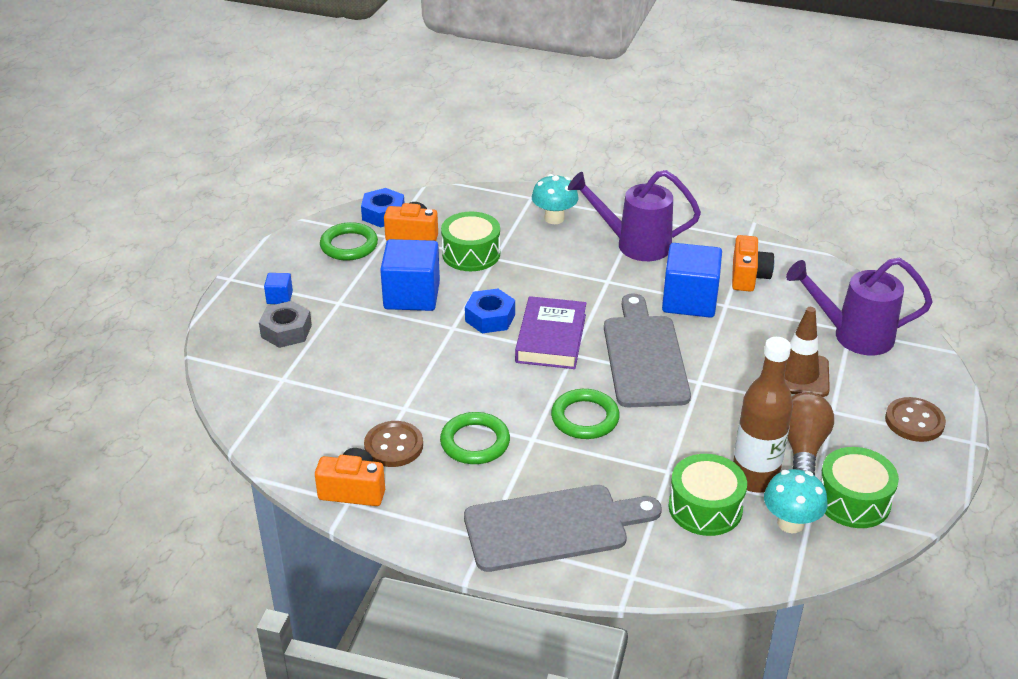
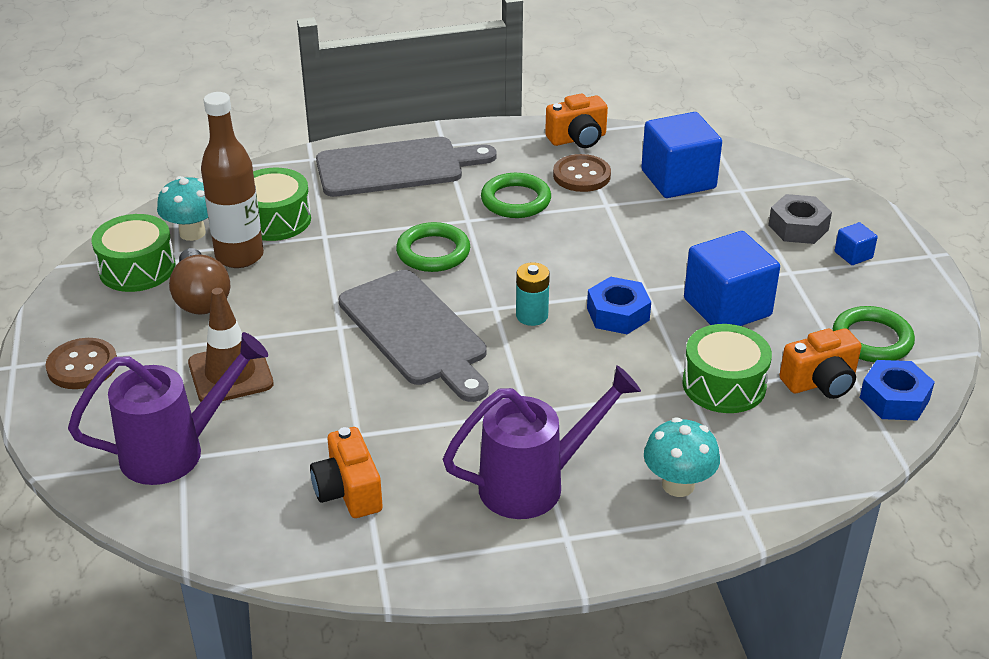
camera: 150 degrees right, 0 degrees up
(551, 338) = (532, 316): purple book -> turquoise battery
(553, 527) = (396, 167): grey cutting board -> grey cutting board turned 150 degrees counterclockwise
(689, 300) = (407, 423): blue cube -> blue cube (678, 179)

